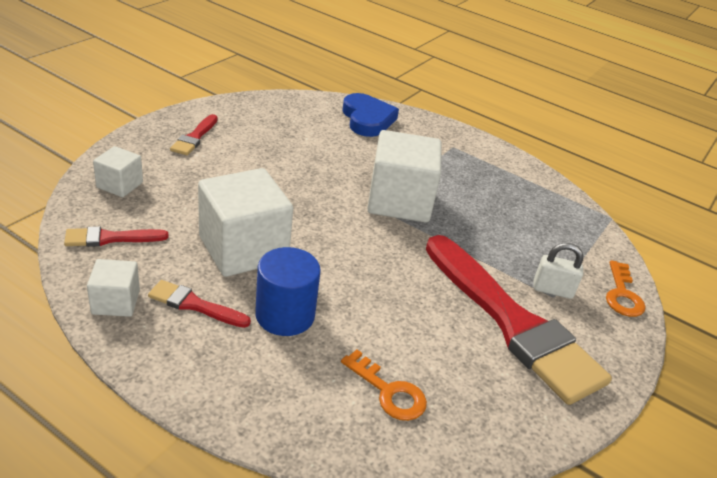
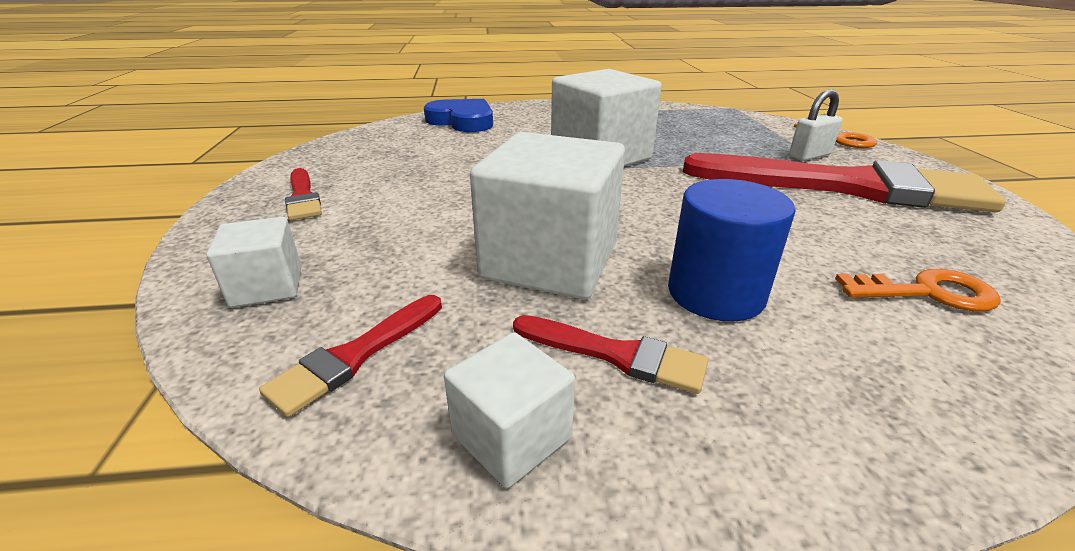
camera: 35 degrees left, 5 degrees down
(194, 305) = (615, 354): red brush -> red brush turned 135 degrees counterclockwise

